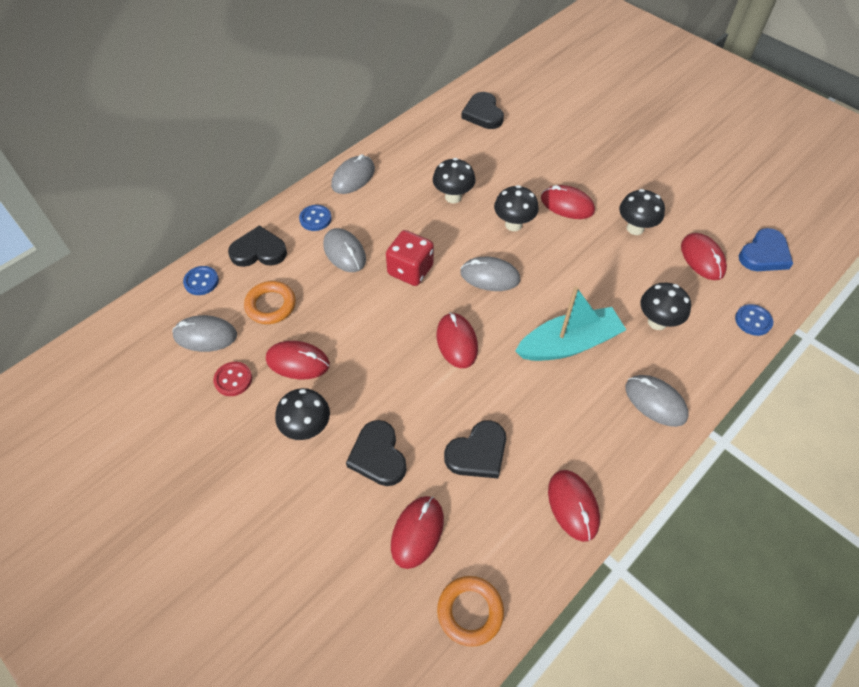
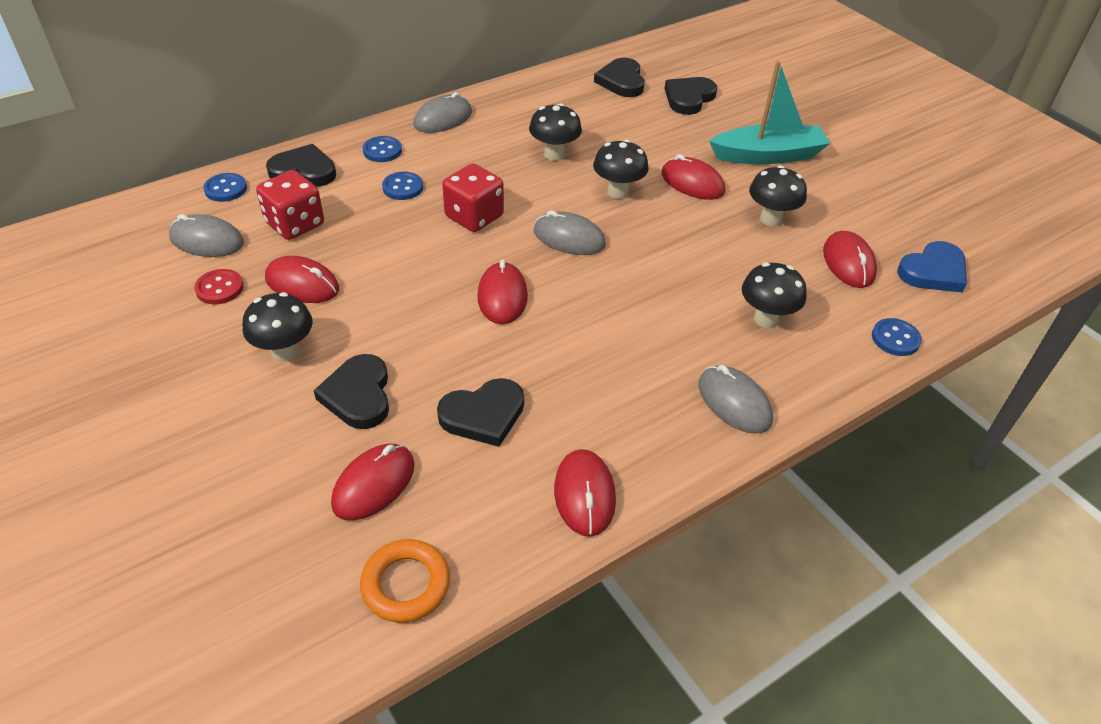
camera: 10 degrees right, 10 degrees down
(271, 305) = (295, 224): orange ring -> red dice
(344, 252) = (403, 187): grey mouse -> blue button
(540, 121) = (689, 98): none -> black heart
(569, 344) = (643, 322): turquoise boat -> turquoise boat (768, 155)

